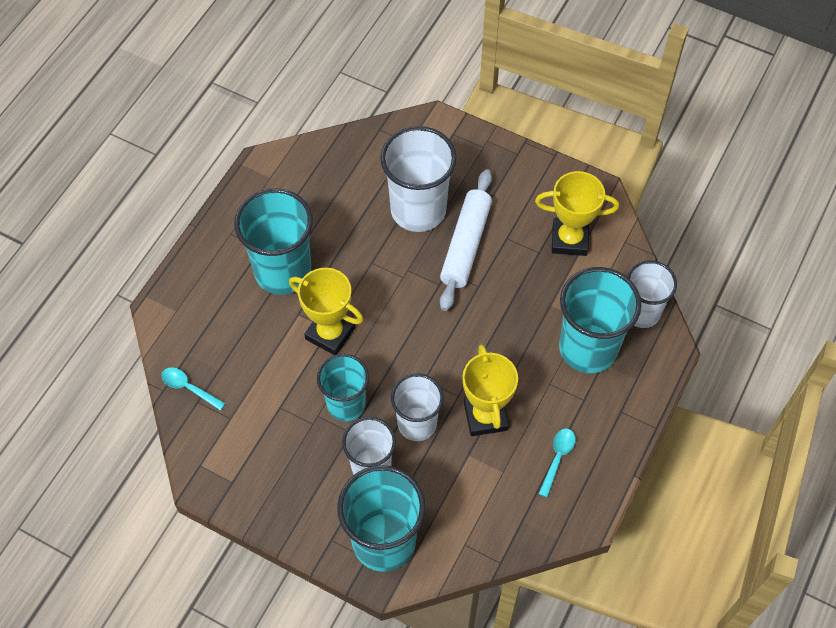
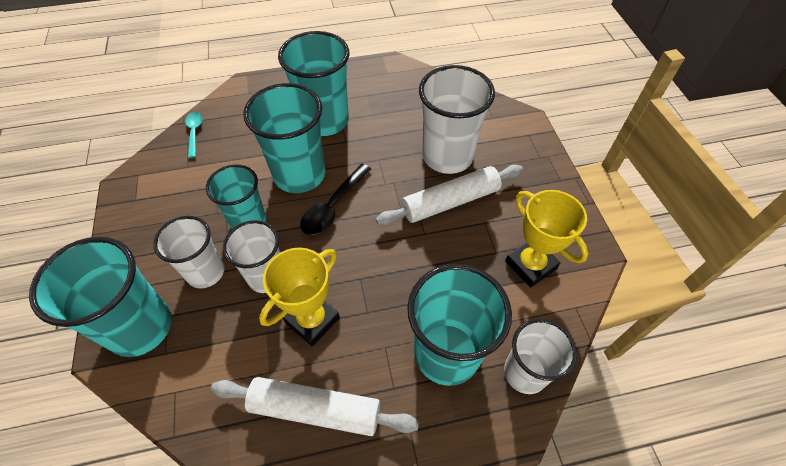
camera: 50 degrees right, 5 degrees down
(330, 333) = (299, 174): yellow trophy -> turquoise cup
(390, 331) = (333, 206): none -> black spoon
(557, 459) = (315, 409): turquoise spoon -> white rolling pin

